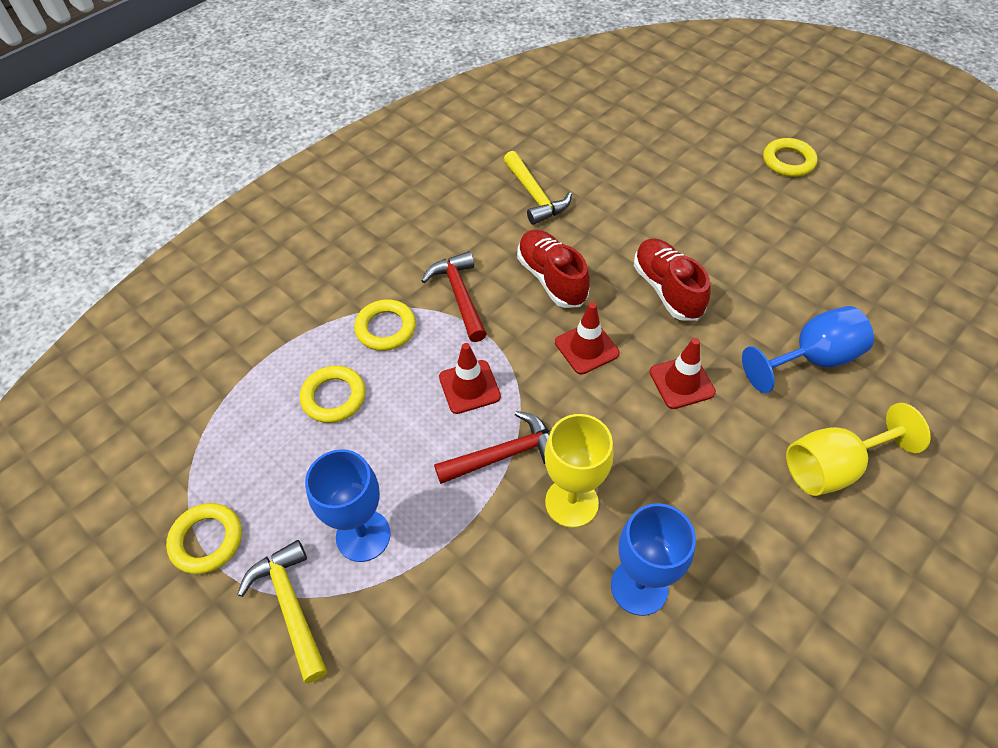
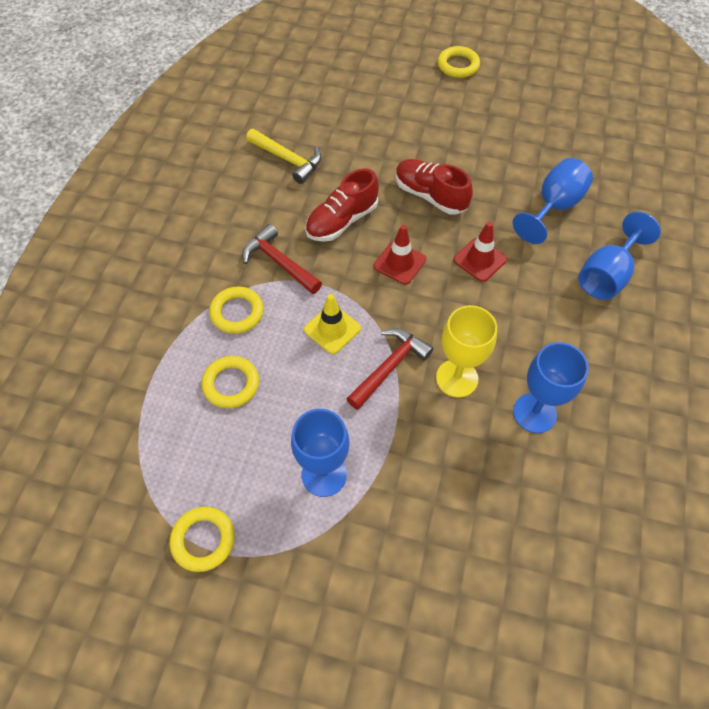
camera: 30 degrees left, 5 degrees up
(290, 606) = (303, 552): yellow hammer -> none
(469, 387) = (332, 329): red traffic cone -> yellow traffic cone
(552, 279) = (342, 221): red shoe -> red shoe turned 75 degrees counterclockwise
(833, 467) = (606, 275): yellow goblet -> blue goblet

